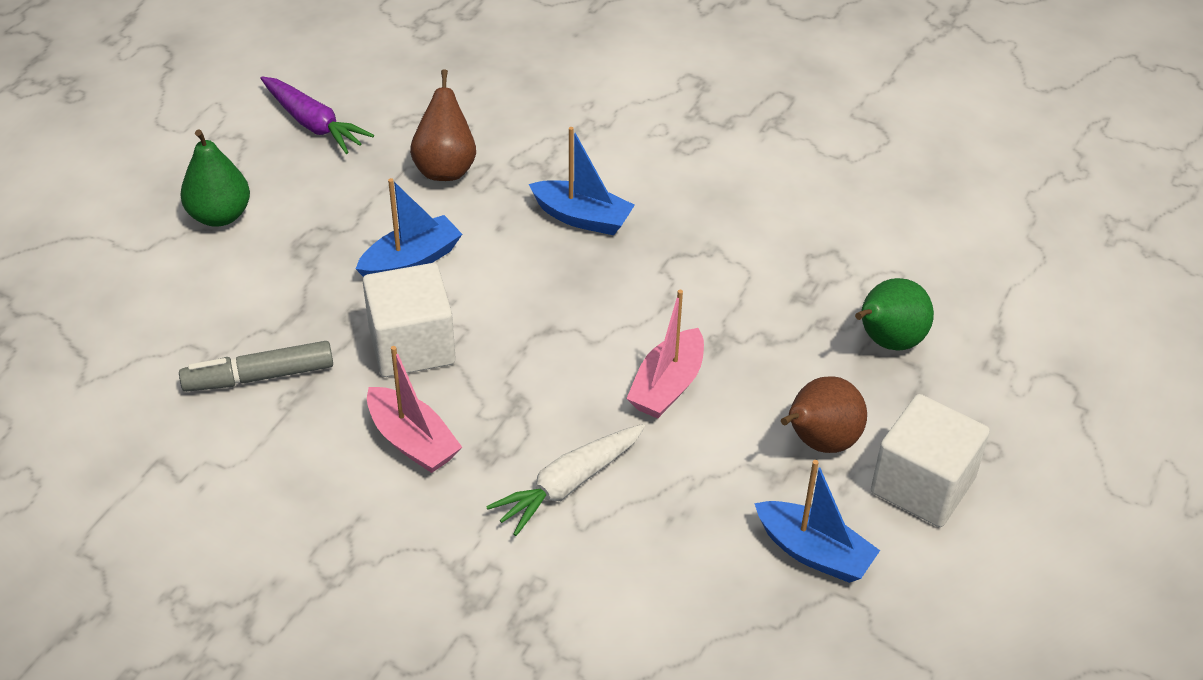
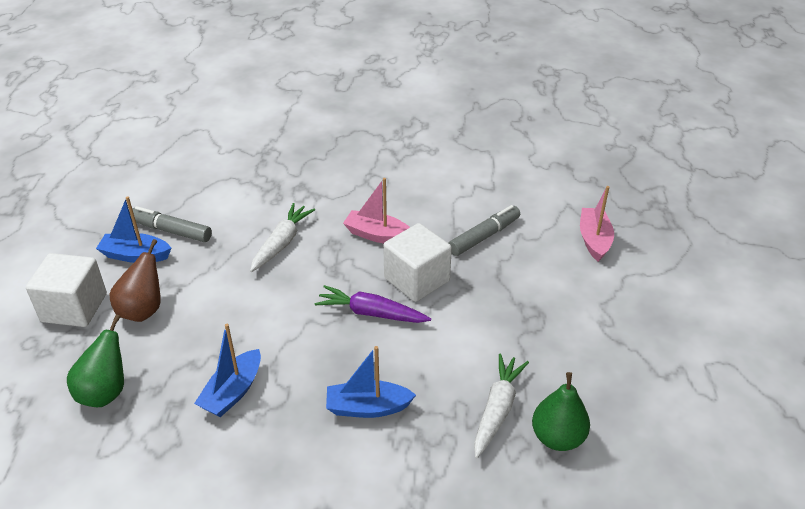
camera: 155 degrees right, 5 degrees down
(219, 215) = (607, 313): green pear -> green pear (557, 438)
(313, 124) = (627, 409): purple carrot -> purple carrot (371, 313)
(411, 261) = (460, 329): blue boat -> blue boat (233, 392)
(445, 168) = (497, 409): brown pear -> white carrot
(667, 386) = (249, 310): pink boat -> pink boat (594, 240)
(741, 584) = (171, 231): none -> grey marker

